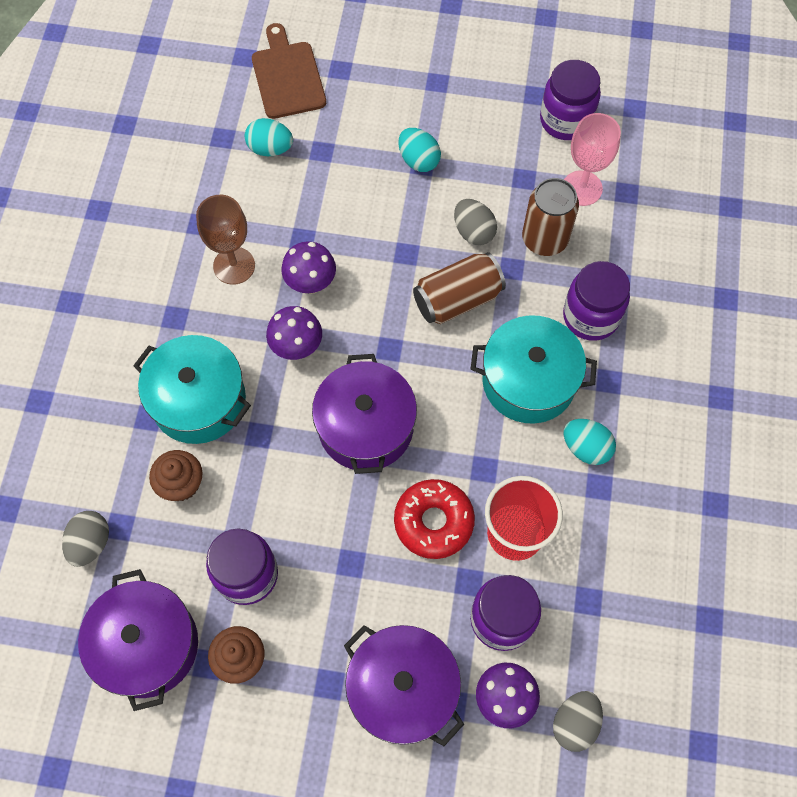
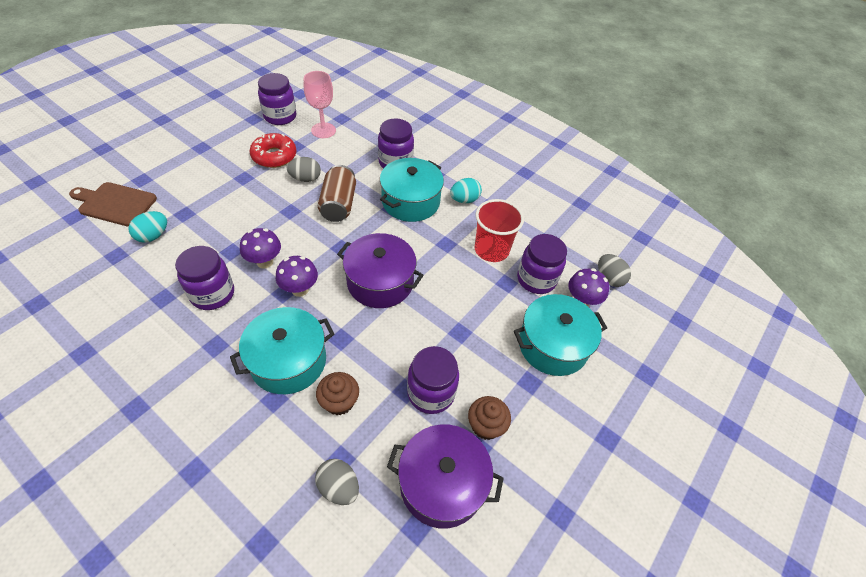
camera: 65 degrees left, 15 degrees down
(234, 266) = (212, 294): brown goblet -> purple jar
(403, 689) = (552, 345): purple pot -> turquoise pot
(418, 160) = (239, 177): turquoise egg -> none
(433, 522) = (461, 280): red donut -> red donut (274, 156)
(544, 239) = (337, 156): brown can -> none

